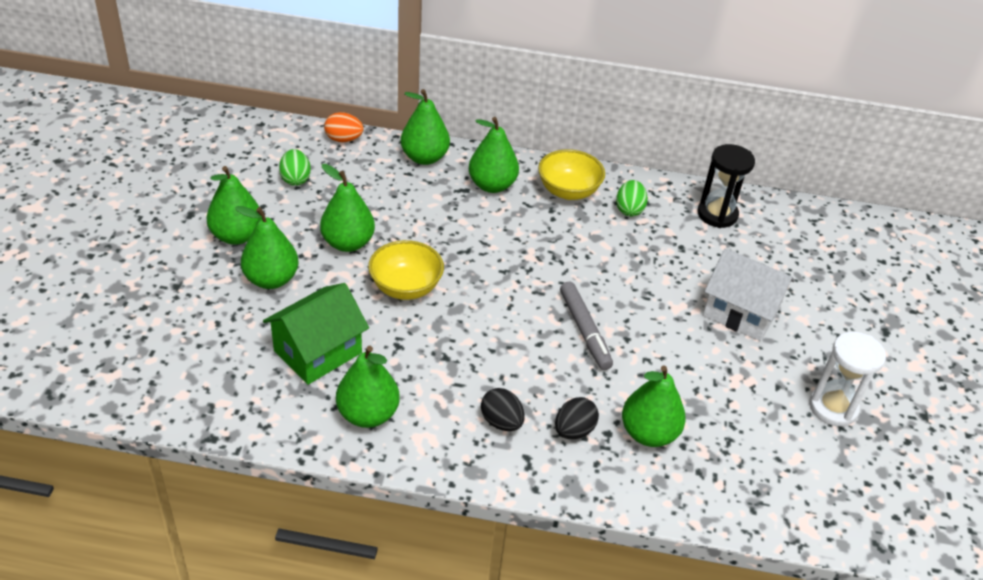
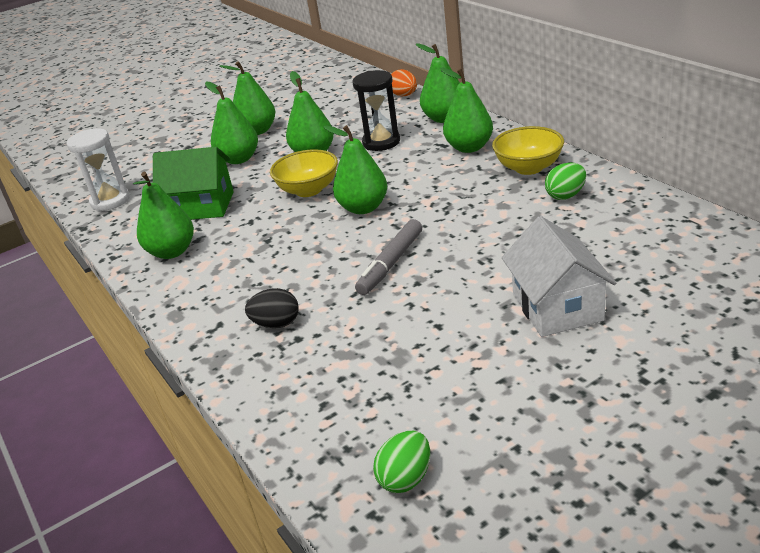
camera: 55 degrees right, 10 degrees down
(295, 179) = (338, 110): green egg -> green egg (405, 478)
(501, 422) = (238, 294): black egg -> none
(648, 433) = (327, 355): green pear -> green pear (363, 208)
(717, 214) = (654, 225): black hourglass -> black hourglass (381, 142)
(833, 407) = (534, 426): white hourglass -> white hourglass (110, 201)

